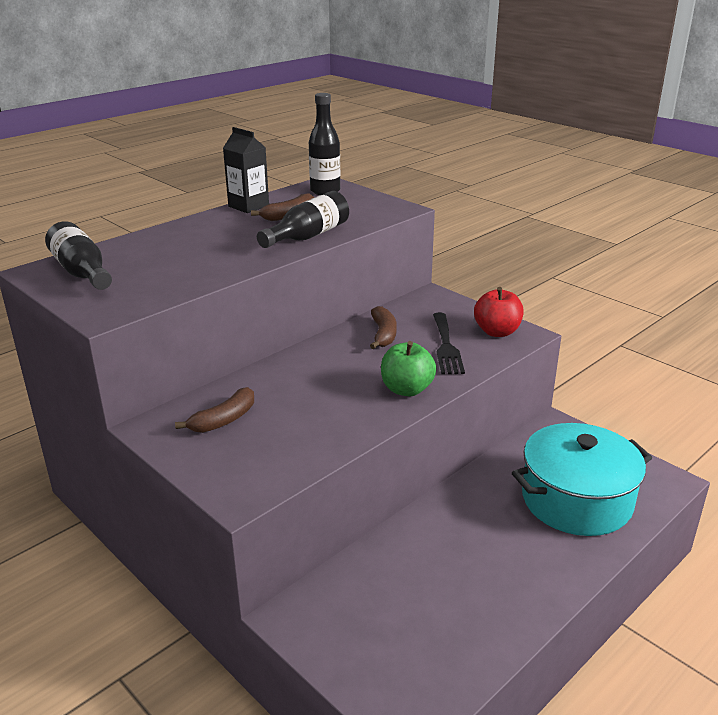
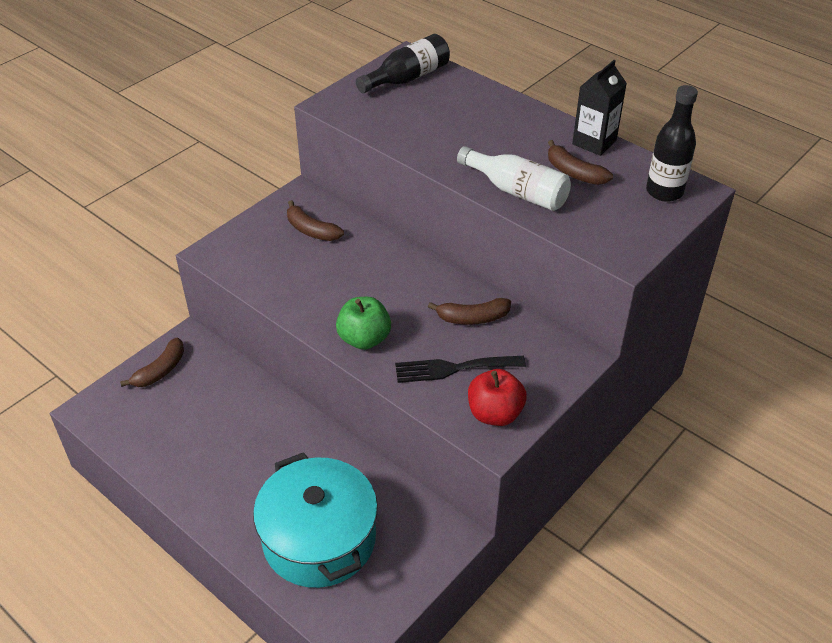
camera: 85 degrees right, 15 degrees up
(308, 236) = (517, 191): black bottle -> white bottle
(341, 642) = (160, 370): none -> brown banana

